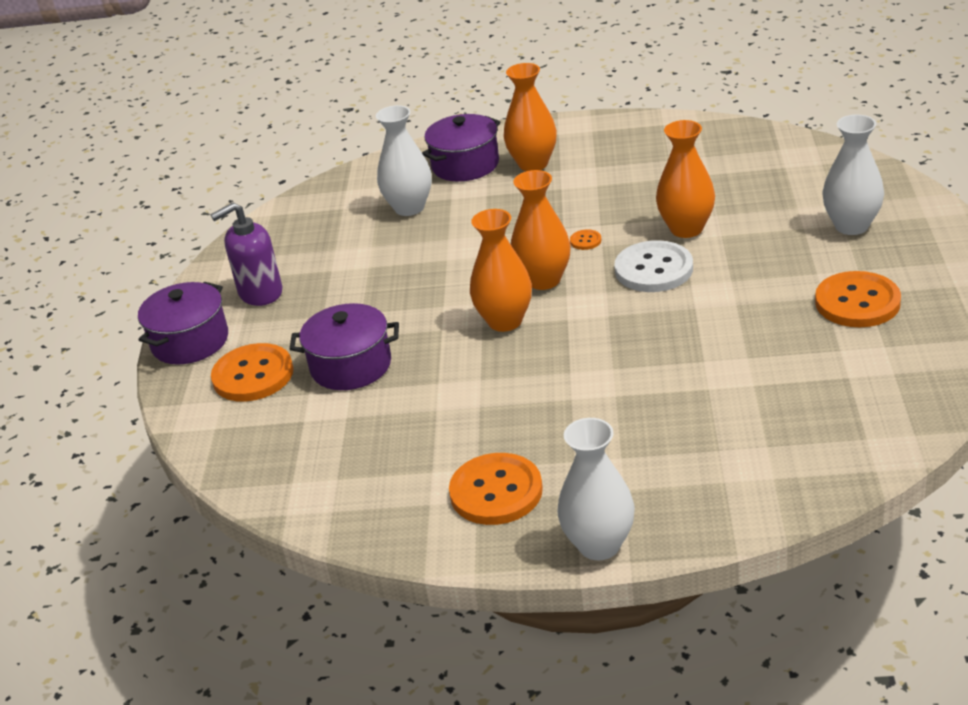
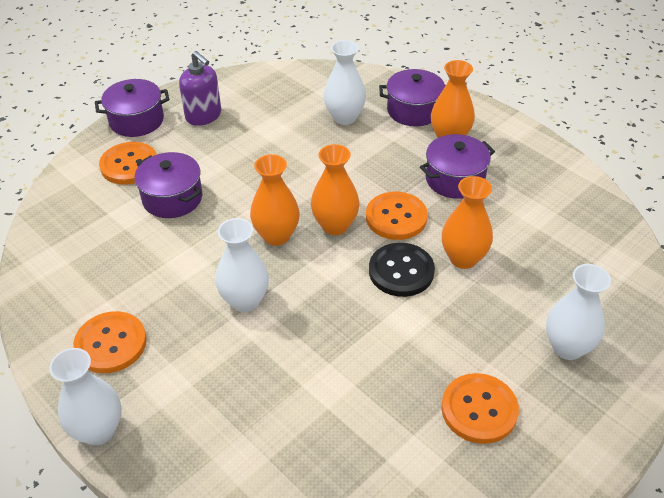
camera: 40 degrees right, 10 degrees up
(260, 293) = (204, 116): purple soap dispenser -> purple soap dispenser turned 150 degrees counterclockwise
(561, 378) = (245, 301): none -> white vase
(585, 241) = (396, 217): orange button -> orange button, size x2.39
(587, 186) = (454, 179): none -> purple pot
(654, 269) = (401, 271): white button -> black button

